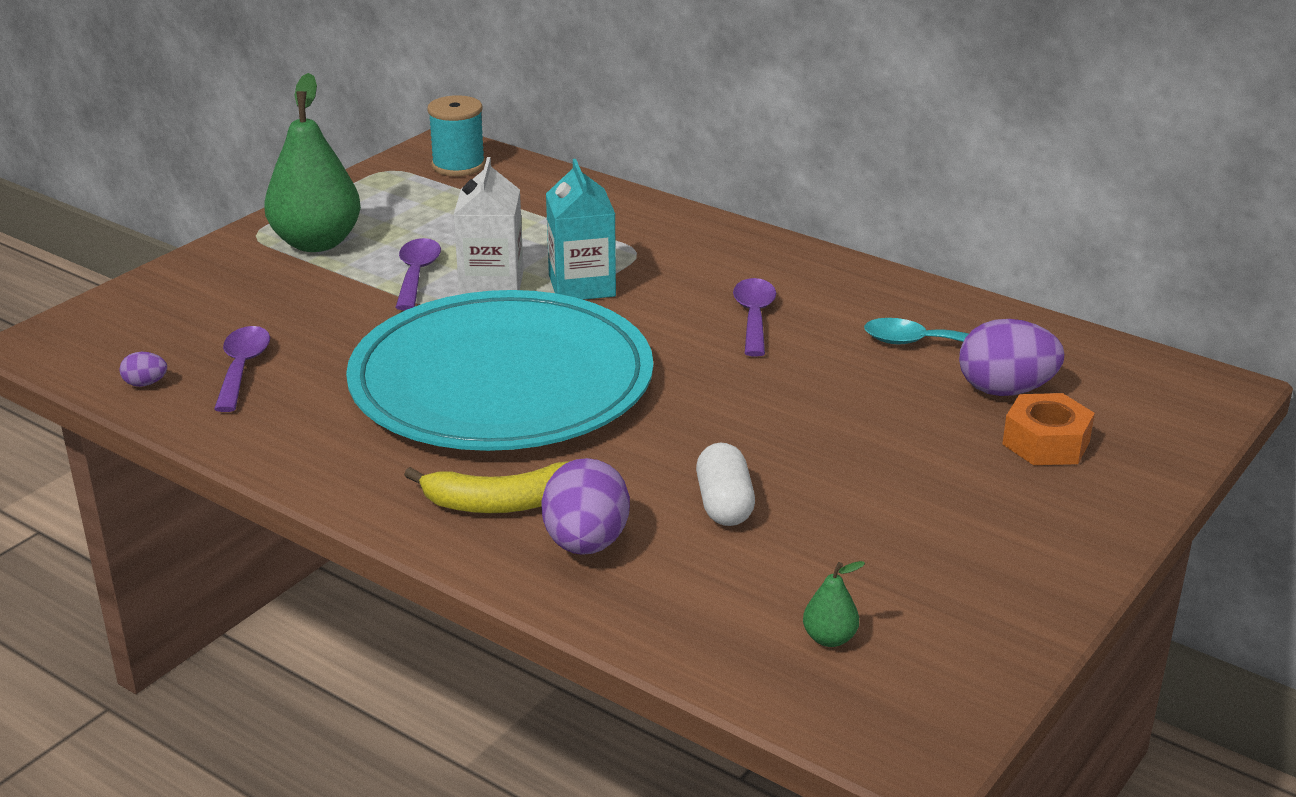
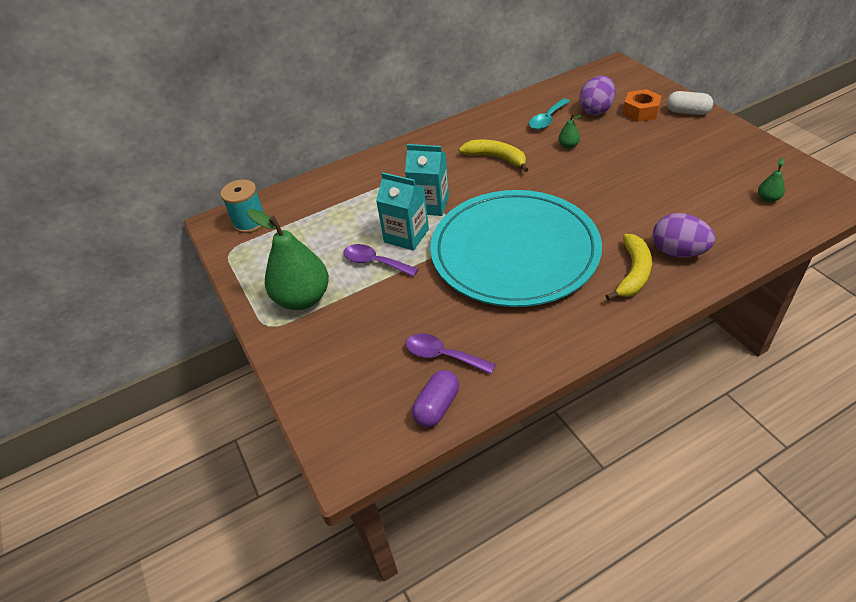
camera: 60 degrees left, 15 degrees up
(145, 384) = (437, 406): purple egg -> purple capsule
(491, 284) = (406, 236): white carton -> turquoise carton
(724, 504) = (658, 203): white capsule -> white capsule (687, 112)
(754, 317) = (496, 158): purple spoon -> yellow banana
(850, 380) = (568, 145): none -> green pear

